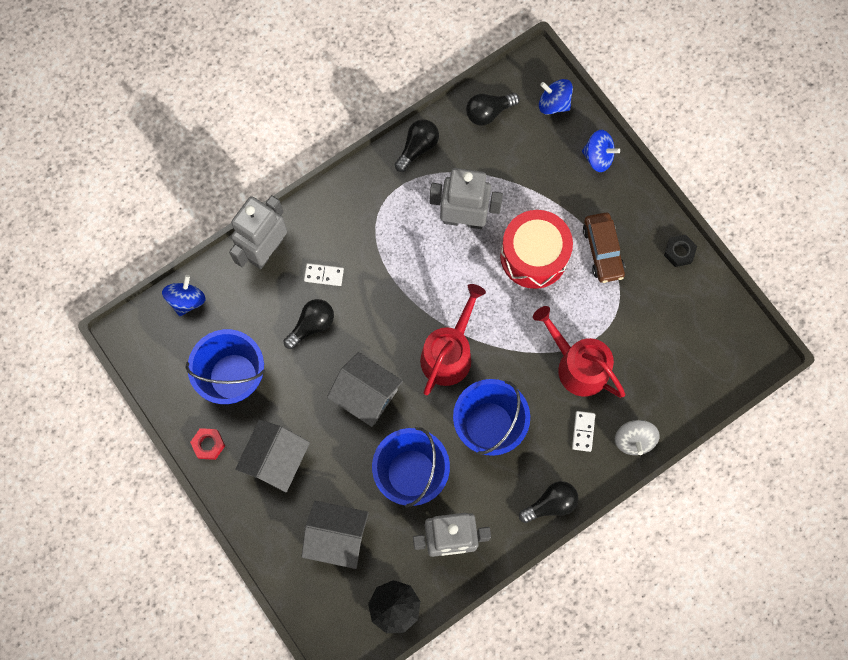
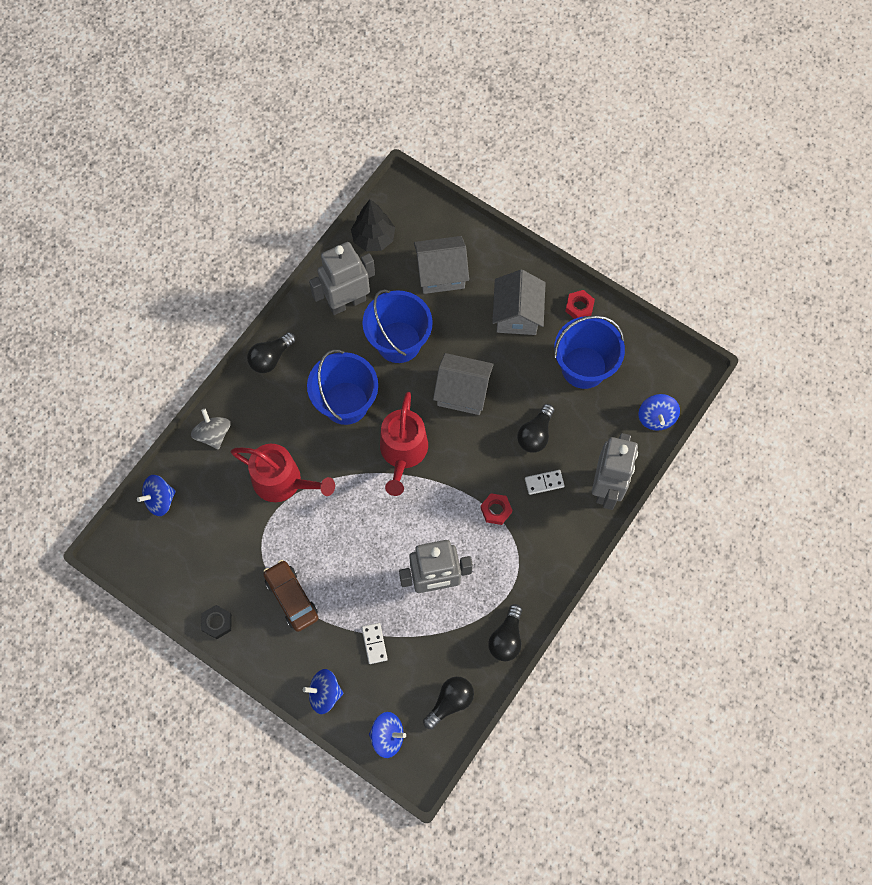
camera: 160 degrees right, 5 degrees down
(381, 265) = (496, 510): none -> red nut
(534, 256) = (356, 569): red drum -> none
(583, 431) = (260, 426): white domino -> white domino (374, 643)
(705, 390) = (160, 500): none -> blue spinning top

